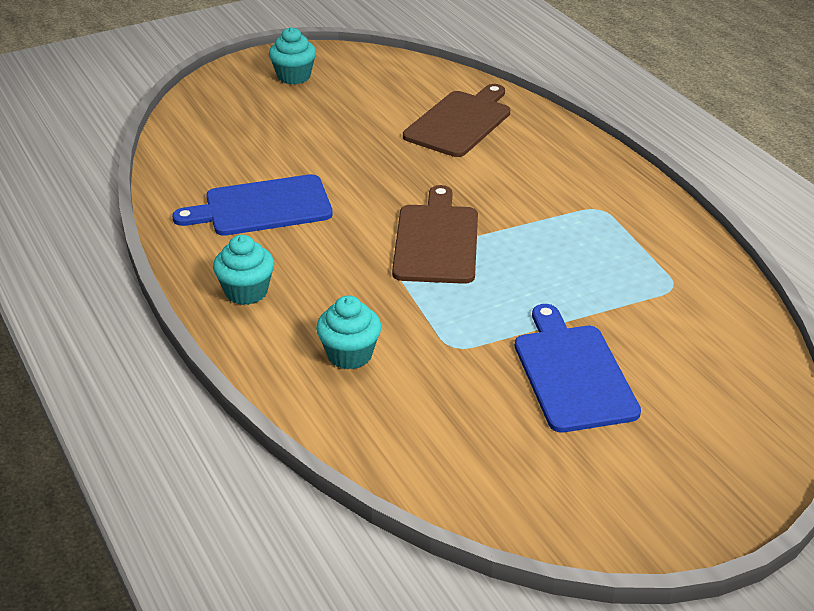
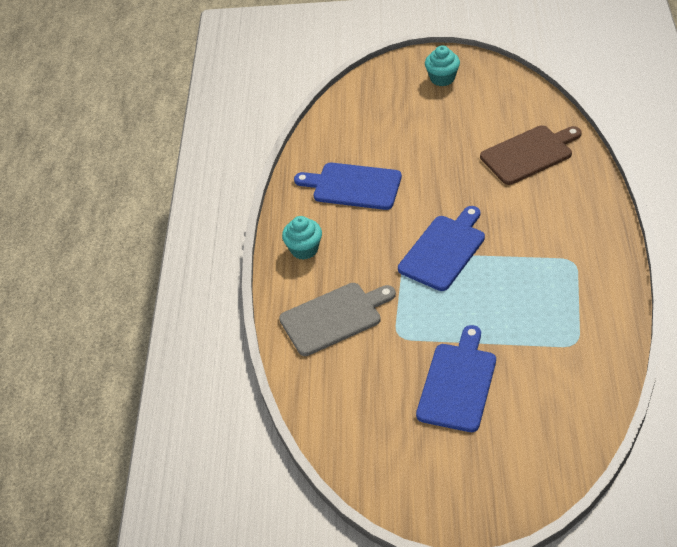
camera: 35 degrees right, 10 degrees up
(349, 354) = (334, 317): turquoise cupcake -> grey cutting board
(436, 240) = (444, 250): brown cutting board -> blue cutting board

